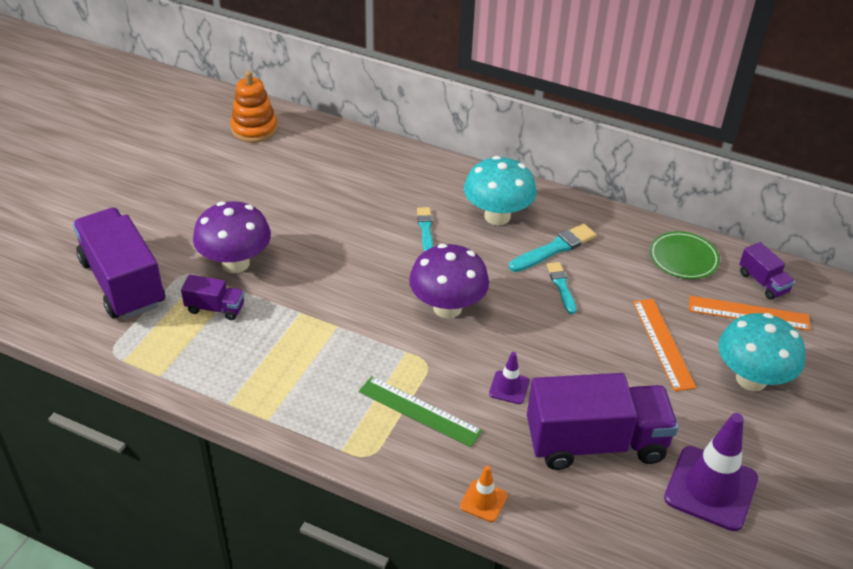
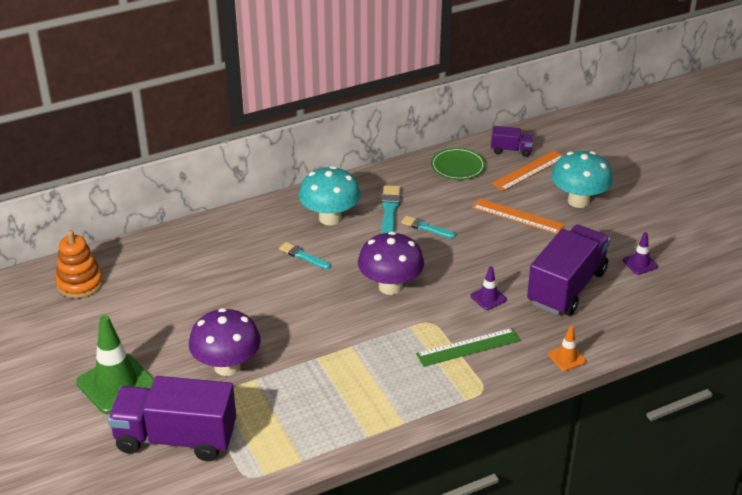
camera: 50 degrees left, 5 degrees down
(157, 214) = (116, 384): none -> green traffic cone
(215, 308) = (263, 399): purple truck -> none
(710, 488) = (640, 263): purple traffic cone -> purple traffic cone, size x0.49

